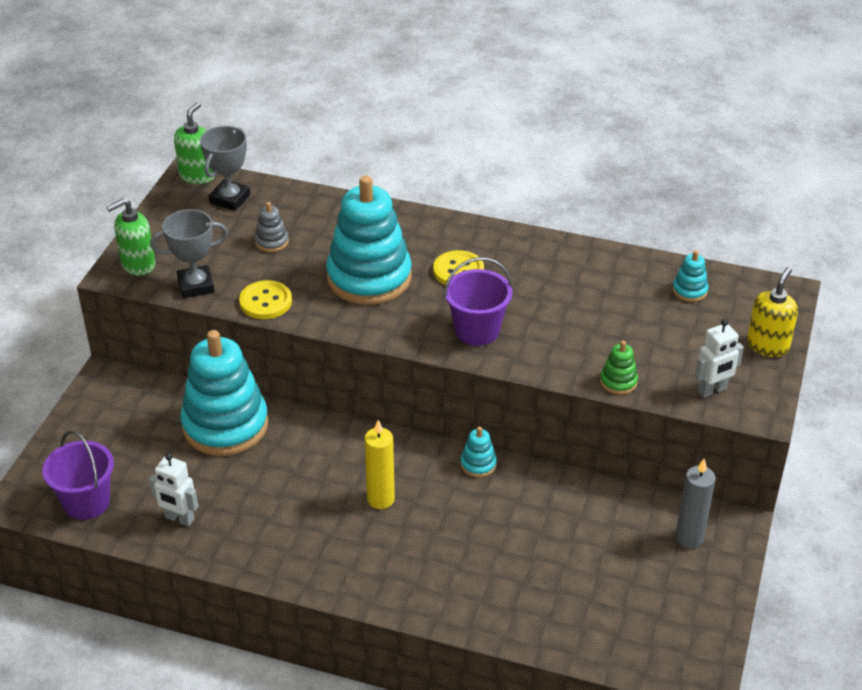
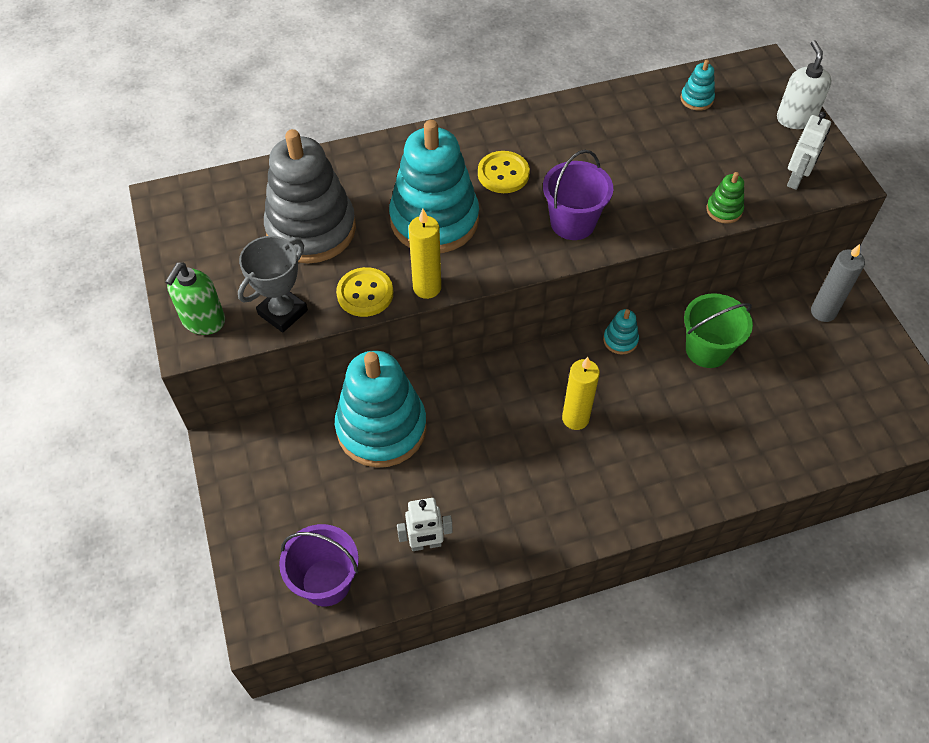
camera: 35 degrees left, 15 degrees up
(197, 175) = (171, 196): green soap dispenser -> none
(230, 199) = (228, 205): grey trophy -> none
(272, 242) = (311, 229): grey stacking toy -> grey stacking toy, size x2.45
(314, 320) = (427, 288): none -> yellow candle
(547, 510) = (707, 350): none -> green bucket
(767, 345) = (795, 118): yellow soap dispenser -> white soap dispenser

